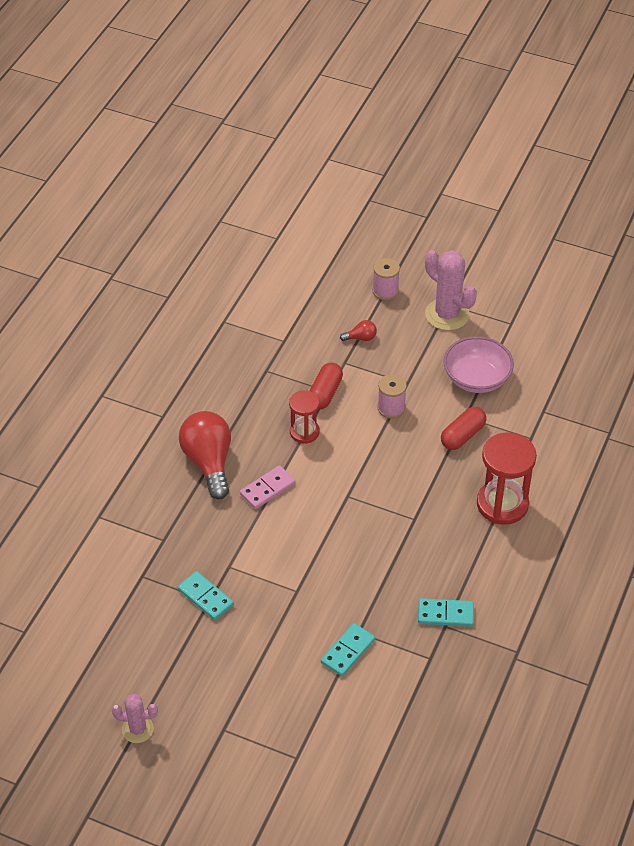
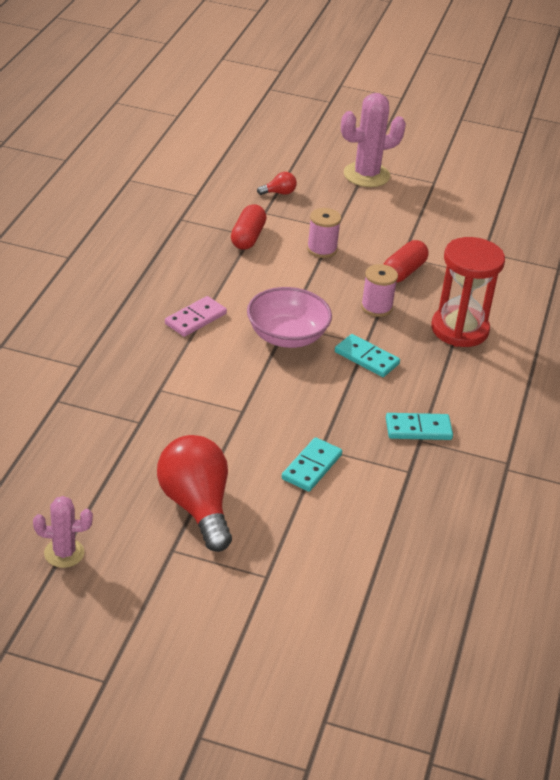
camera: 10 degrees left, 10 degrees down
(205, 597) = (135, 419): turquoise domino -> turquoise domino (366, 358)
(209, 462) = (126, 296): red light bulb -> red light bulb (196, 506)
(304, 432) = (230, 270): red hourglass -> none
(385, 291) = (298, 156): pink spool -> pink spool (376, 307)
(447, 314) = (366, 175): pink cactus -> pink cactus turned 60 degrees counterclockwise
(476, 378) = (408, 225): pink bowl -> pink bowl (287, 336)

